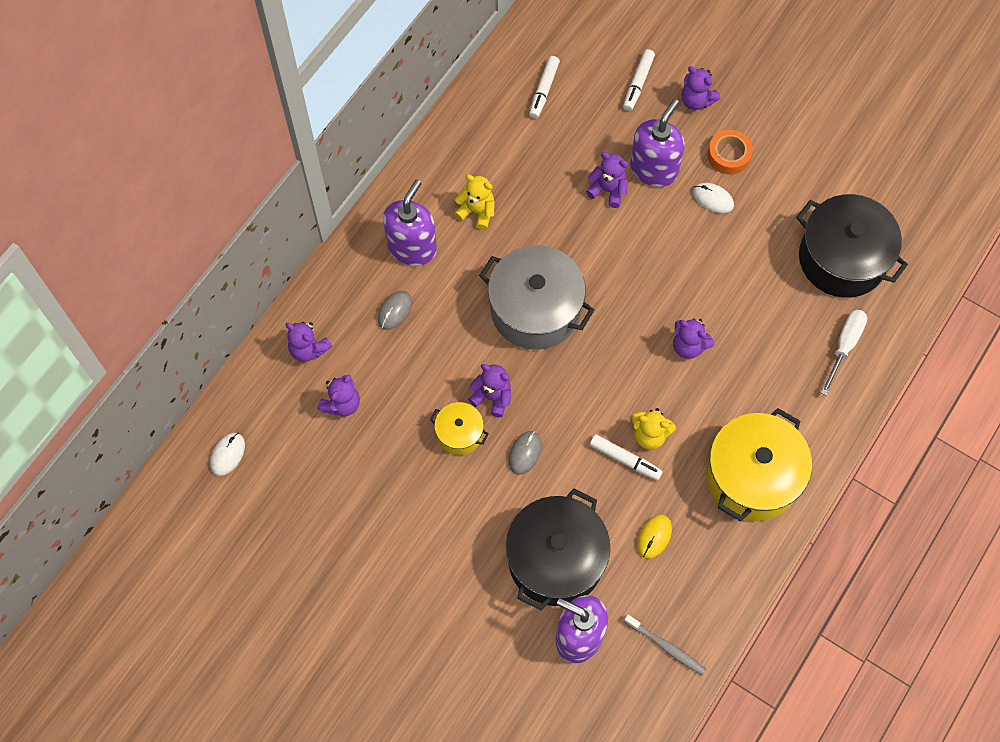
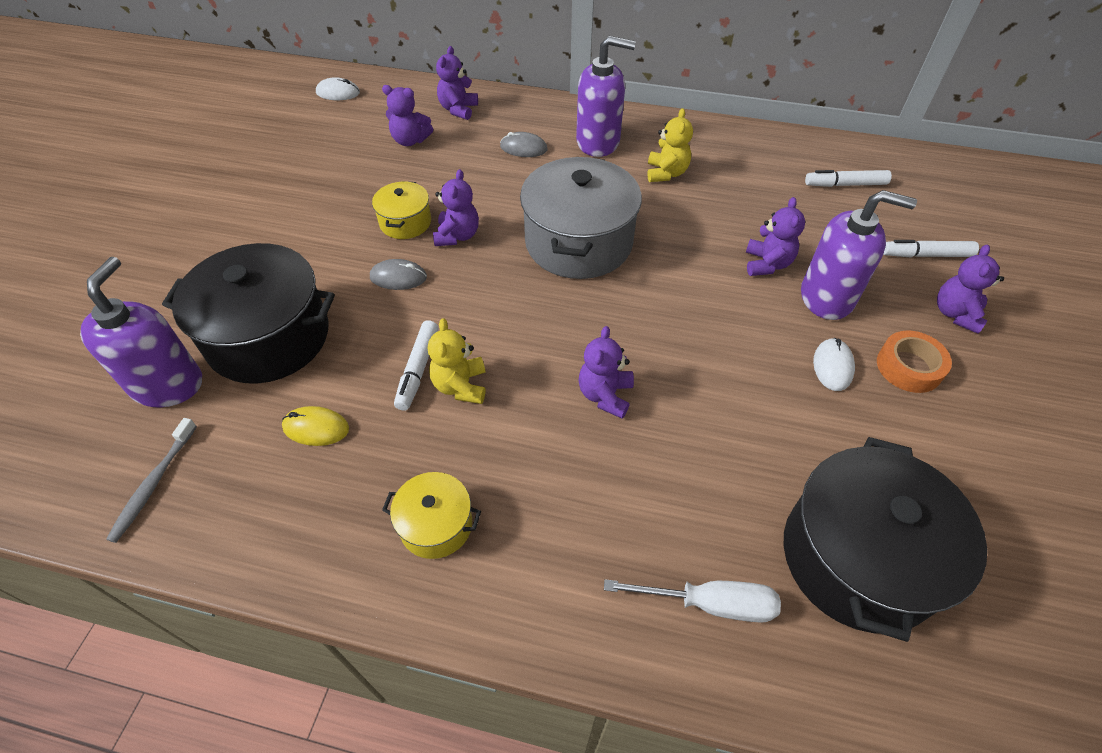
camera: 70 degrees right, 15 degrees down
(752, 476) = (436, 525): yellow pot -> yellow pot, size x0.50

